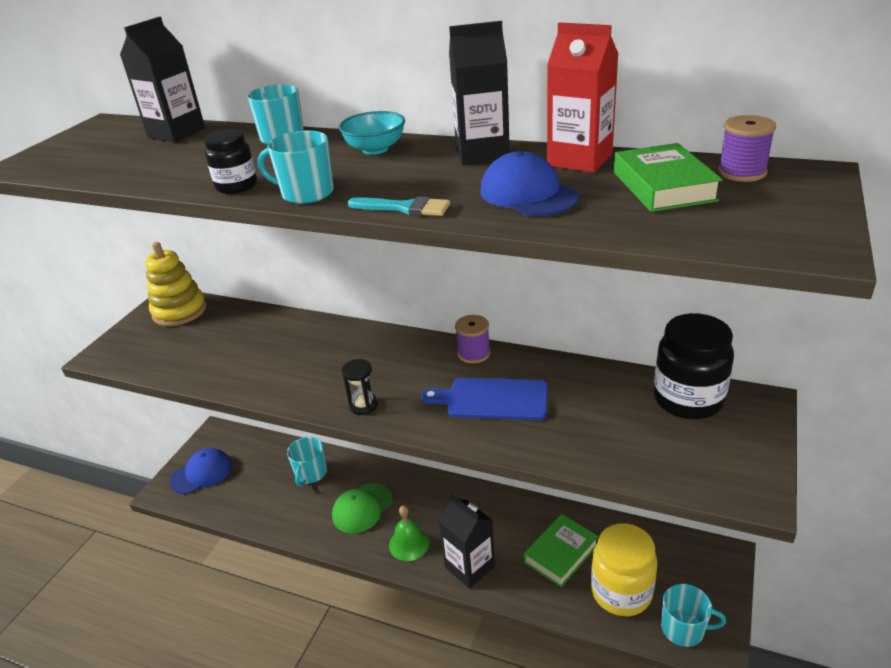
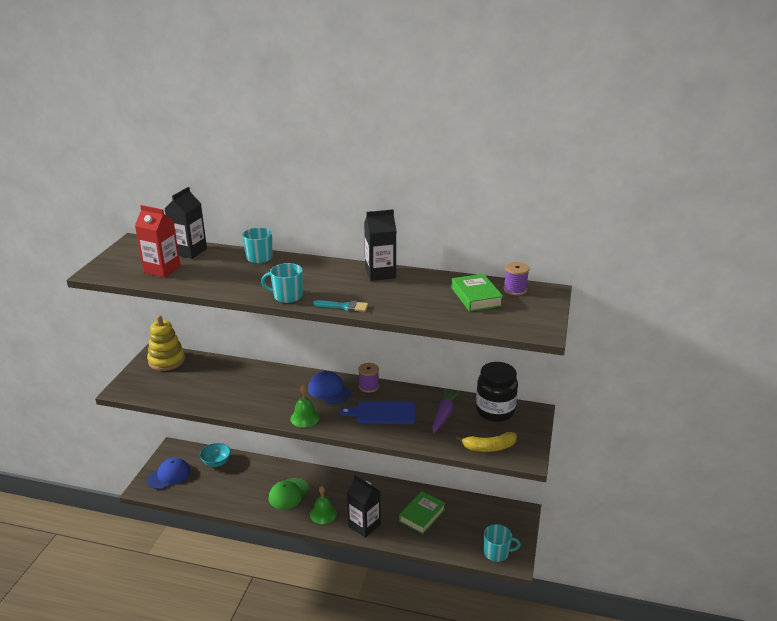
camera: 10 degrees left, 5 degrees down
(236, 186) = (244, 291): black jar -> none
(311, 473) = (249, 473): turquoise mug -> none
(363, 405) = (305, 418): black hourglass -> green bell
(375, 149) = (318, 268): turquoise bowl -> turquoise bowl (216, 462)
(528, 194) = (408, 299): blue cap -> blue cap (329, 390)
(579, 160) = (433, 279): red carton -> red carton (162, 269)
(597, 404) = (444, 415): none -> purple carrot
(621, 592) = (459, 535): yellow jar -> none
(680, 469) = (489, 447): none -> yellow banana

